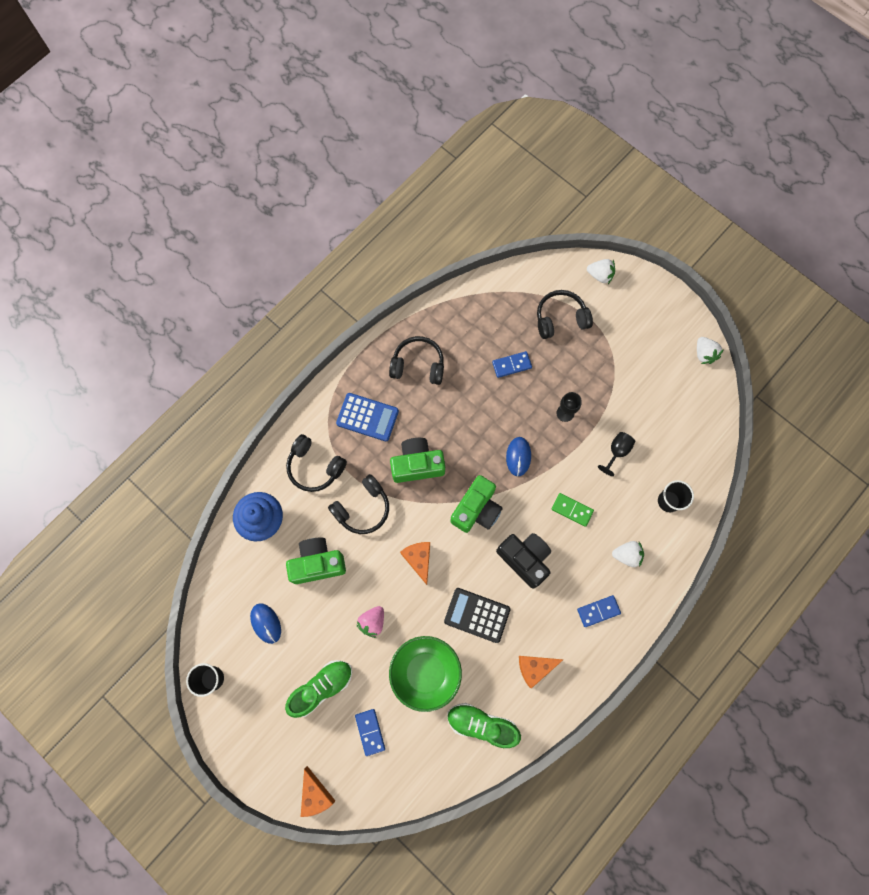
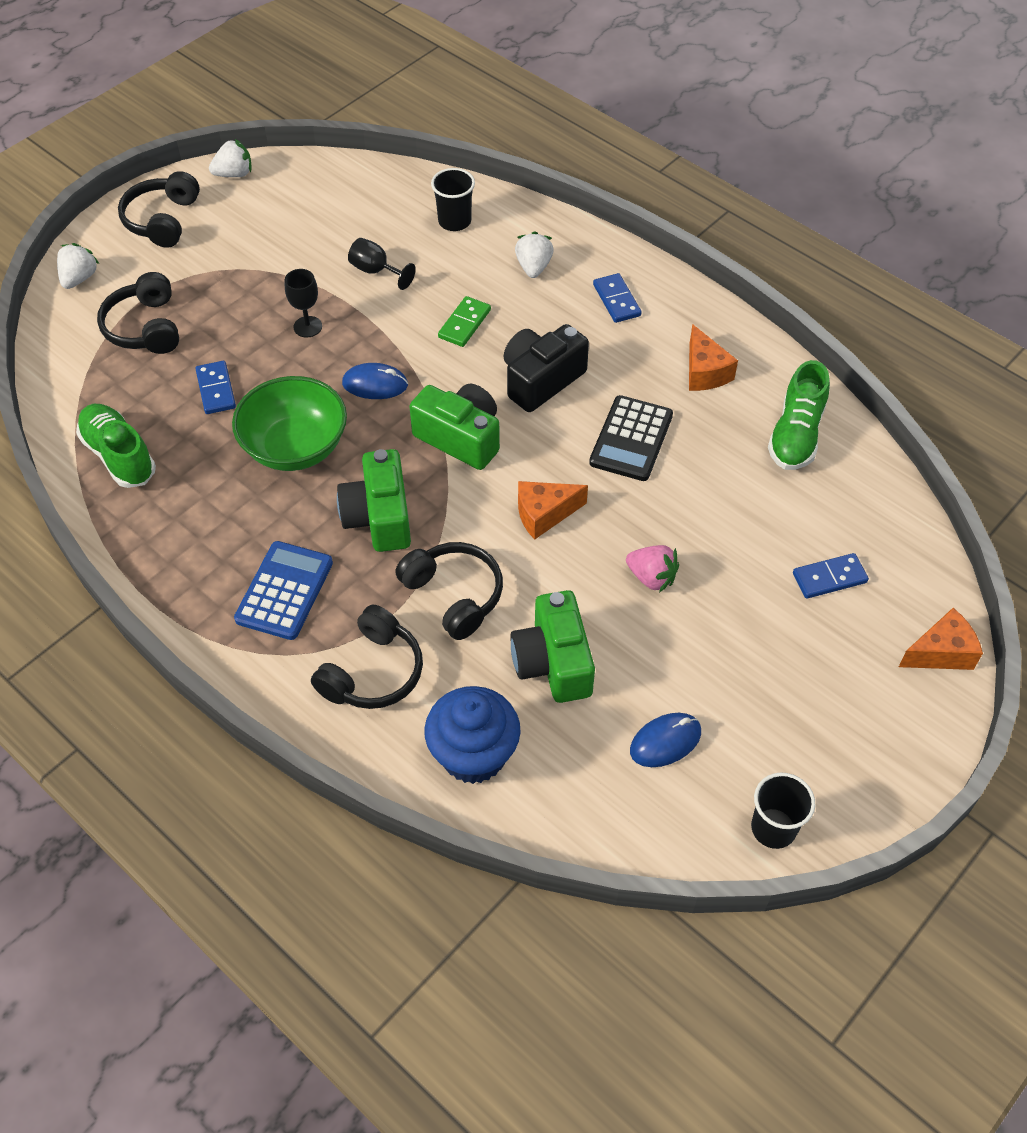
camera: 90 degrees left, 20 degrees down
(321, 687) = (767, 649): green shoe -> green shoe (119, 456)
(418, 365) = (195, 516): black headphones -> black headphones (162, 220)
(425, 672) = (726, 505): green bowl -> green bowl (295, 447)

